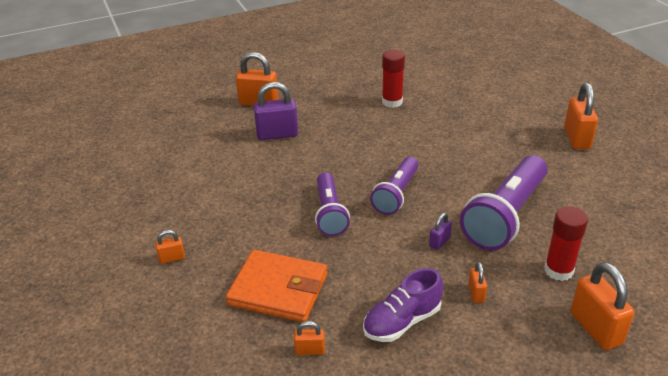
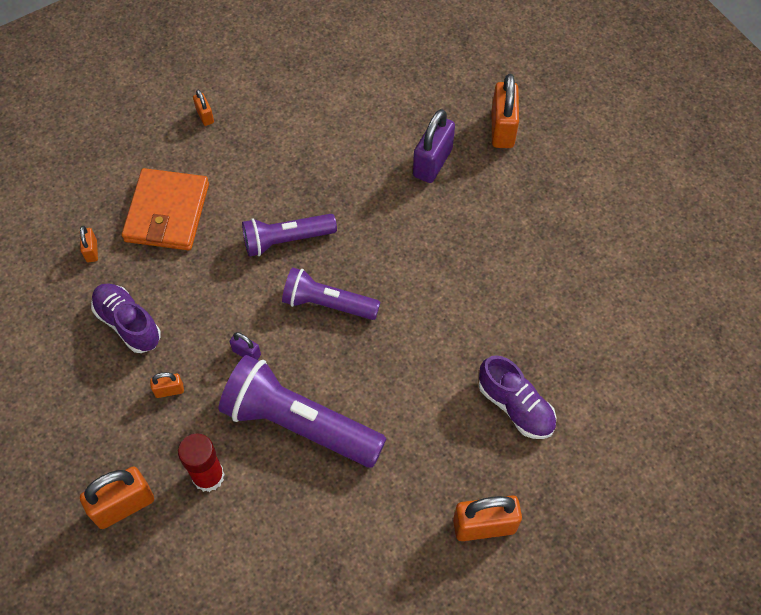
camera: 80 degrees right, 25 degrees up
(277, 134) = (432, 162): purple padlock -> purple padlock turned 45 degrees clockwise
(392, 102) = (536, 282): red glue stick -> none
(487, 118) = (515, 406): none -> purple shoe

